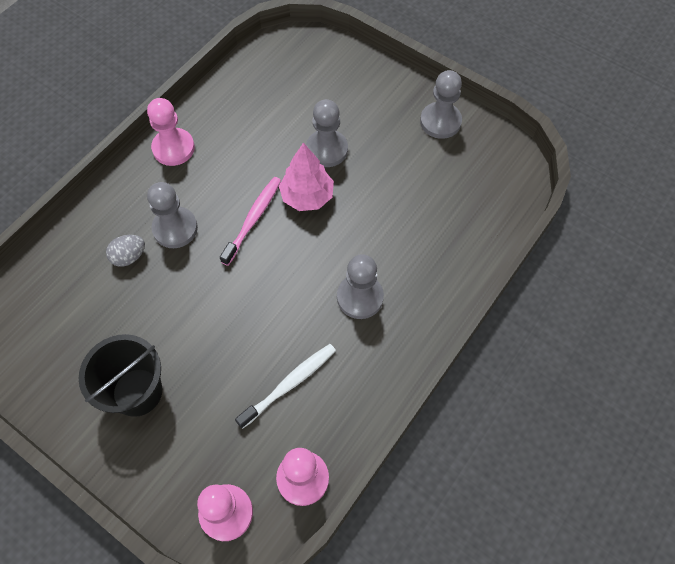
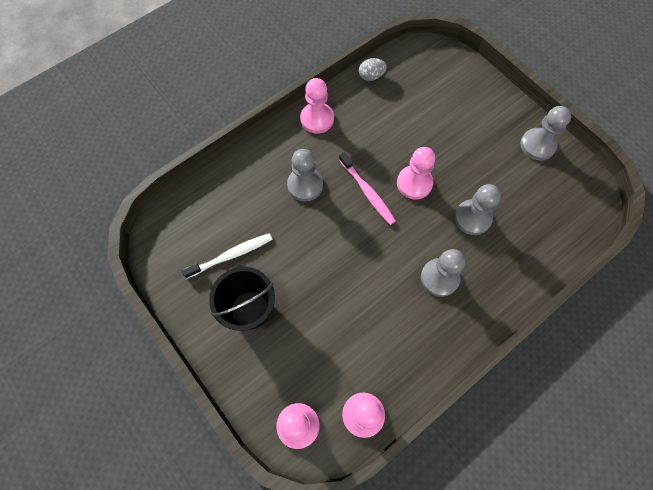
camera: 15 degrees right, 5 degrees up
(129, 257) = (265, 199): grey egg -> grey egg (371, 76)
(253, 219) = (367, 192): pink toothbrush -> pink toothbrush turned 105 degrees clockwise
(289, 384) = (368, 335): white toothbrush -> white toothbrush (231, 255)
(307, 196) = (414, 183): pink tree -> pink pawn
(327, 149) = (438, 148): grey pawn -> grey pawn (472, 218)

